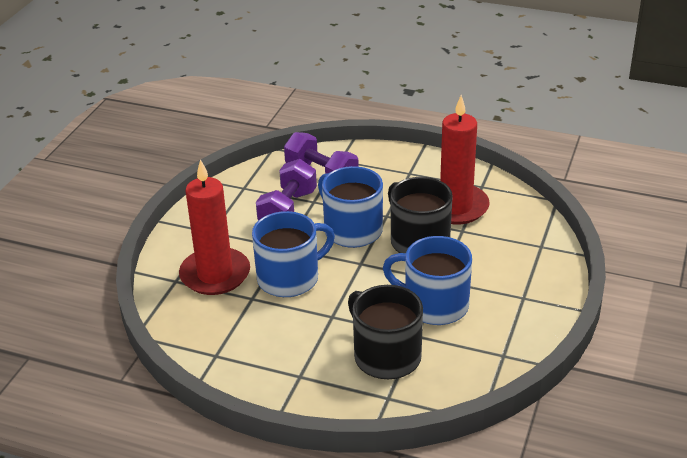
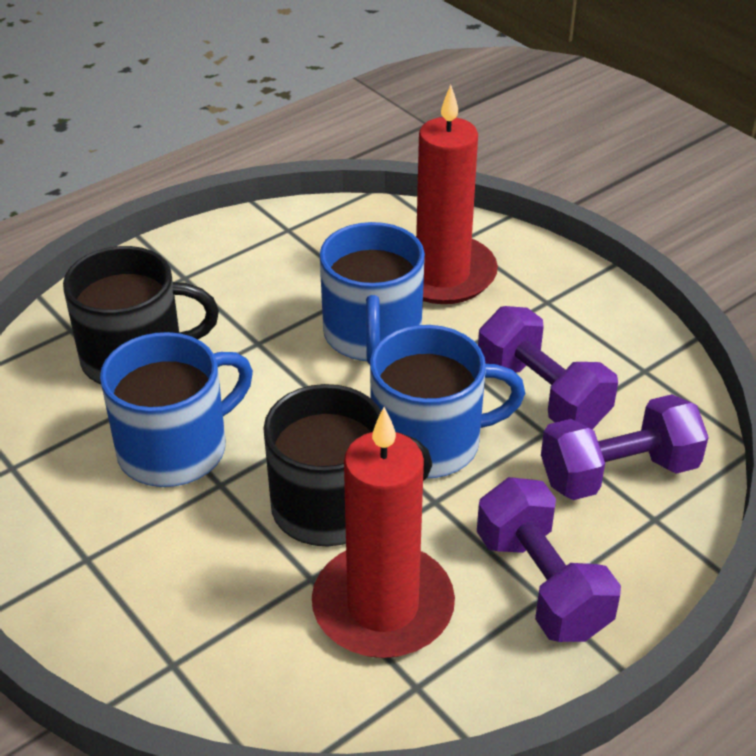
camera: 120 degrees right, 5 degrees up
(403, 175) = (541, 584): none -> purple dumbbell

